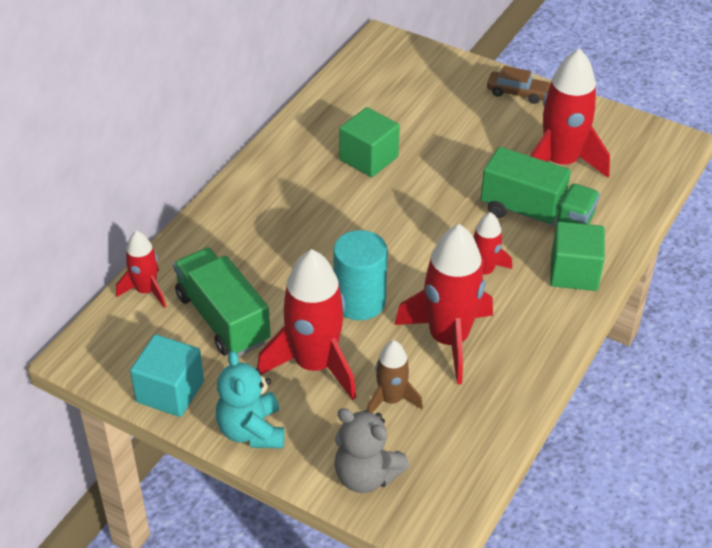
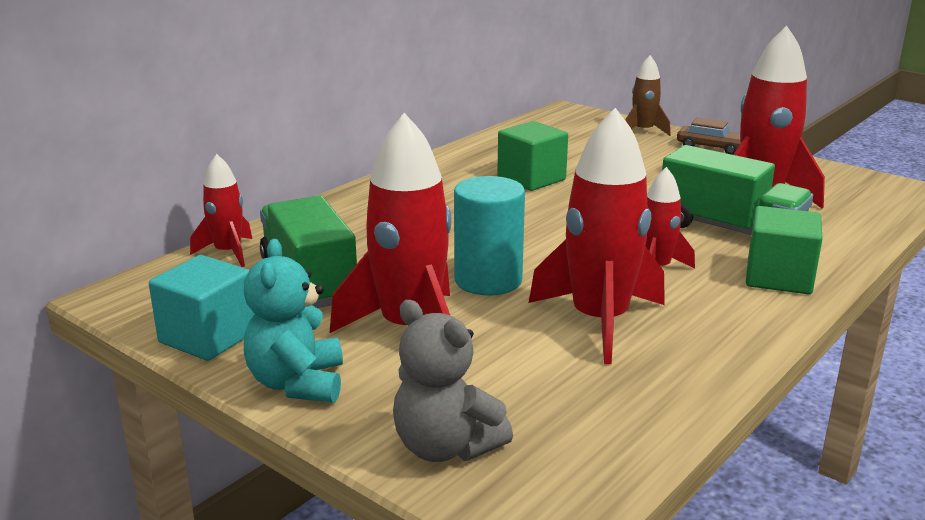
camera: 10 degrees right, 20 degrees down
(391, 400) = (505, 371): brown rocket -> brown rocket (643, 131)

